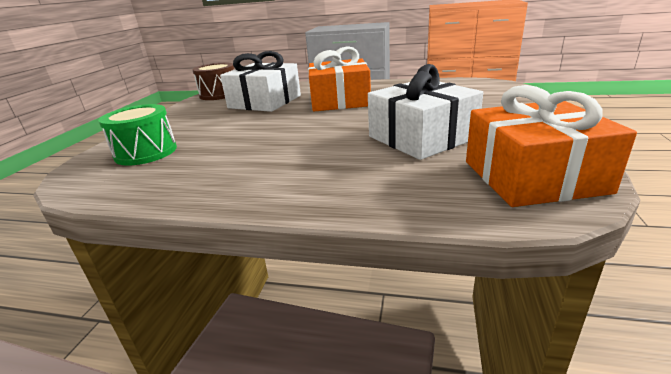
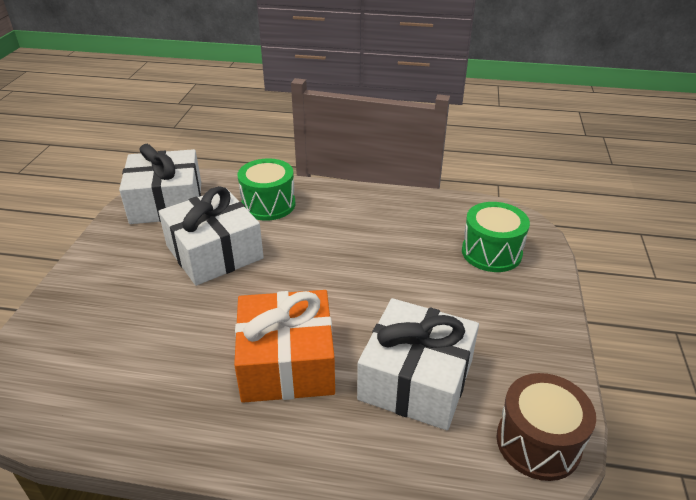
camera: 175 degrees right, 10 degrees up
(379, 181) = (268, 204): none -> green drum
(533, 176) = (166, 202): orange gift -> white gift

